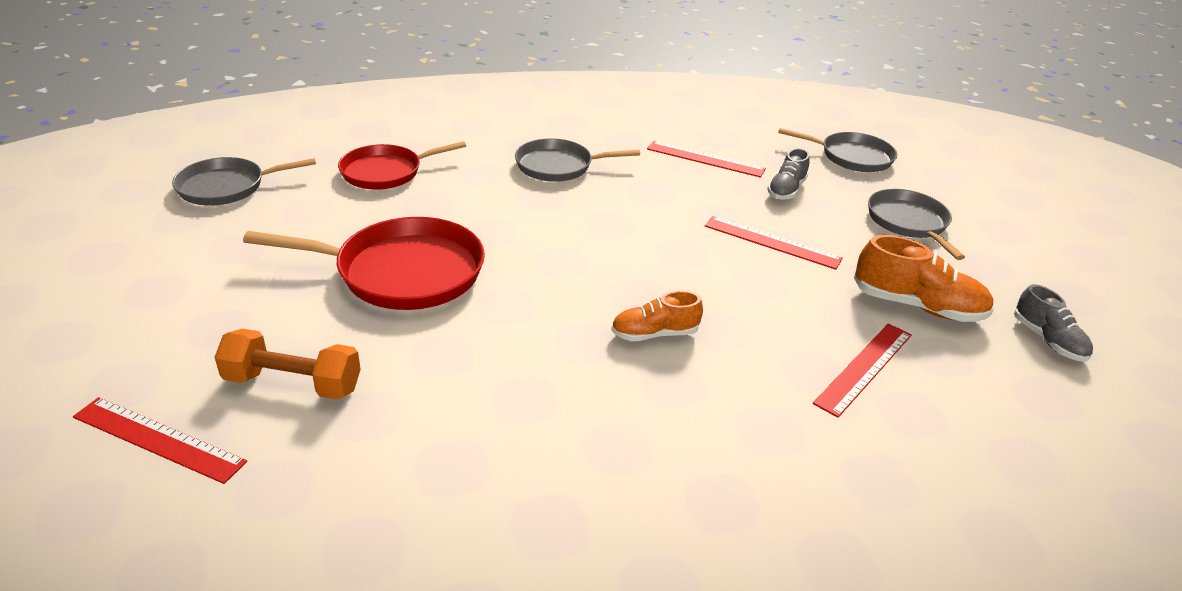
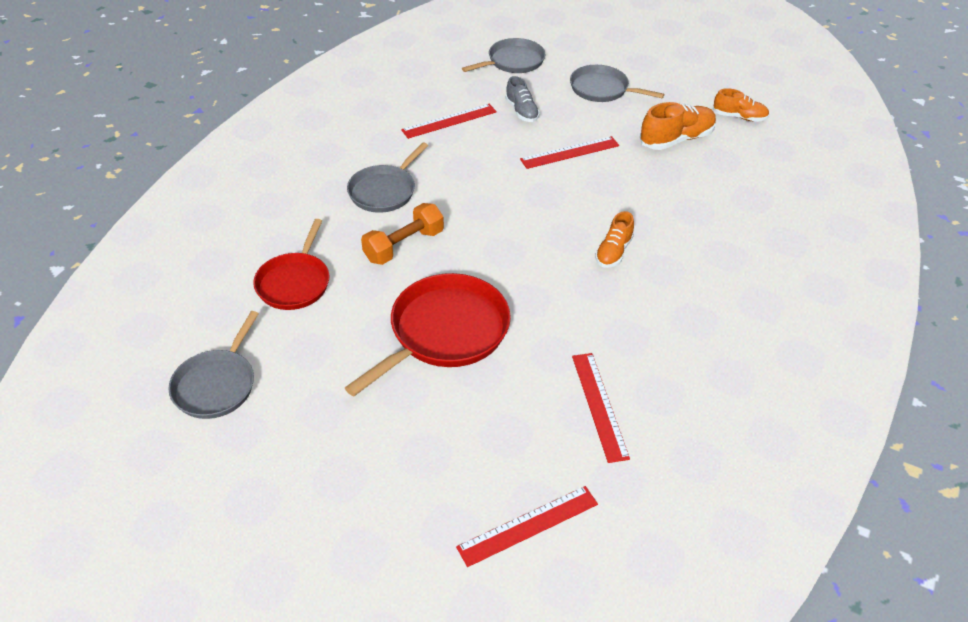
camera: 50 degrees left, 10 degrees up
(293, 383) = (524, 437): orange dumbbell -> orange dumbbell (404, 246)
(864, 367) = (707, 192): red ruler -> red ruler (599, 405)
(1048, 340) = (739, 117): grey shoe -> orange shoe

